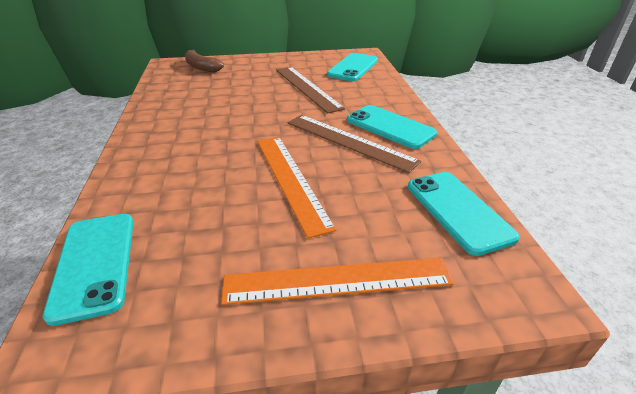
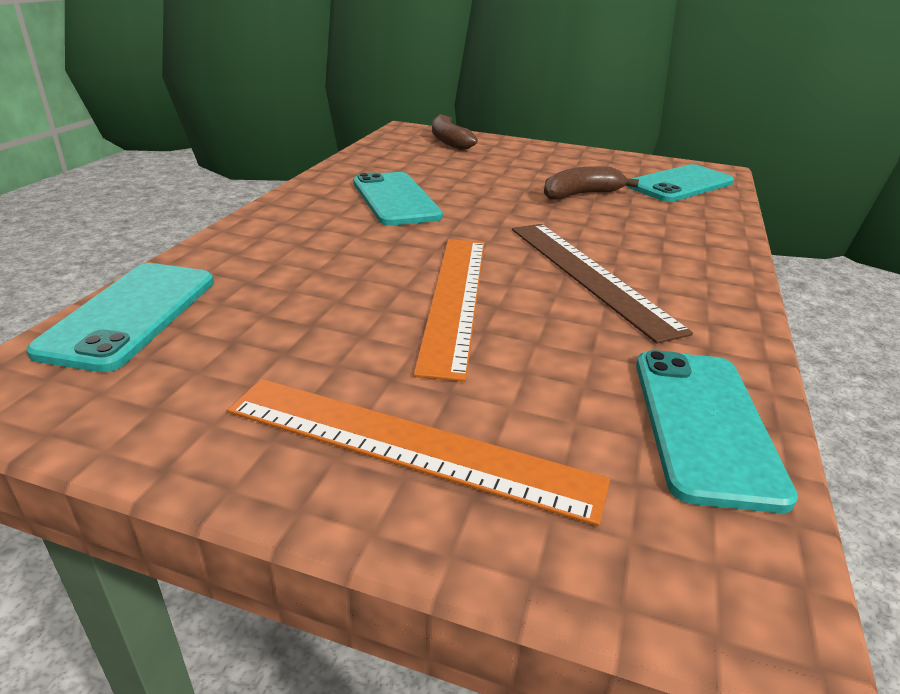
camera: 25 degrees right, 5 degrees down
(307, 88) = (581, 194): brown ruler -> brown banana
(390, 127) = (677, 274): turquoise phone -> turquoise phone (395, 199)

